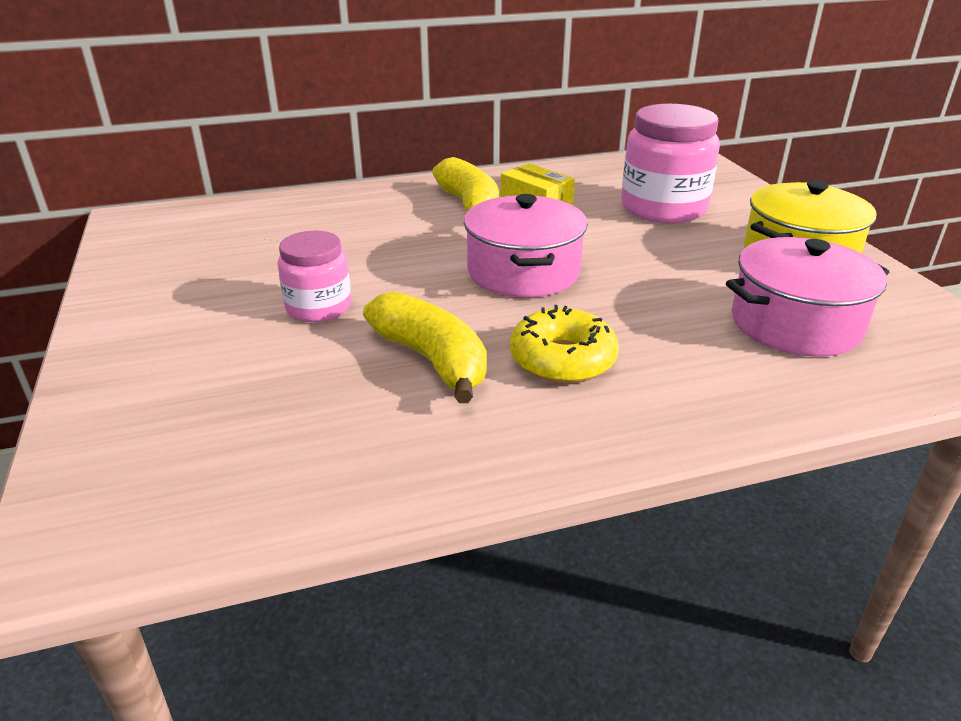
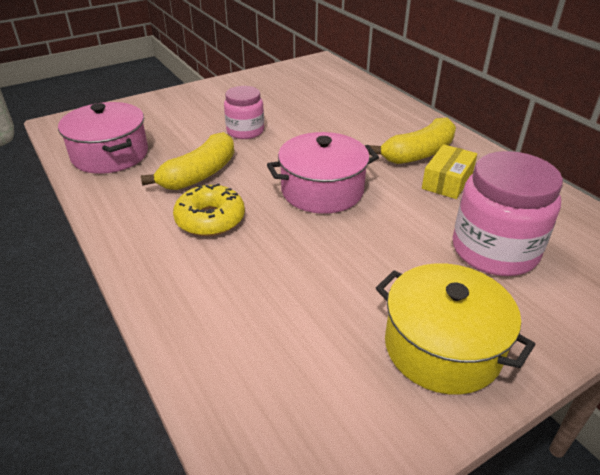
camera: 75 degrees right, 5 degrees up
(795, 324) = (296, 337): pink pot -> pink pot (110, 154)

